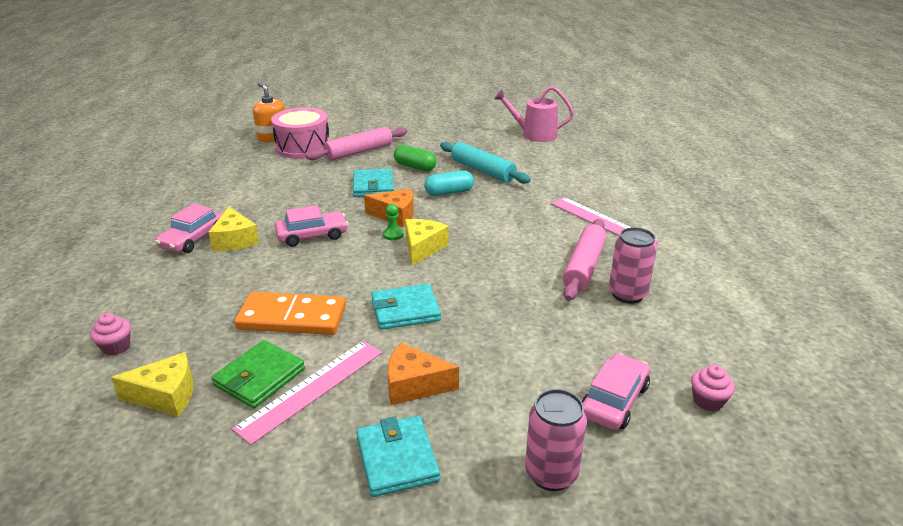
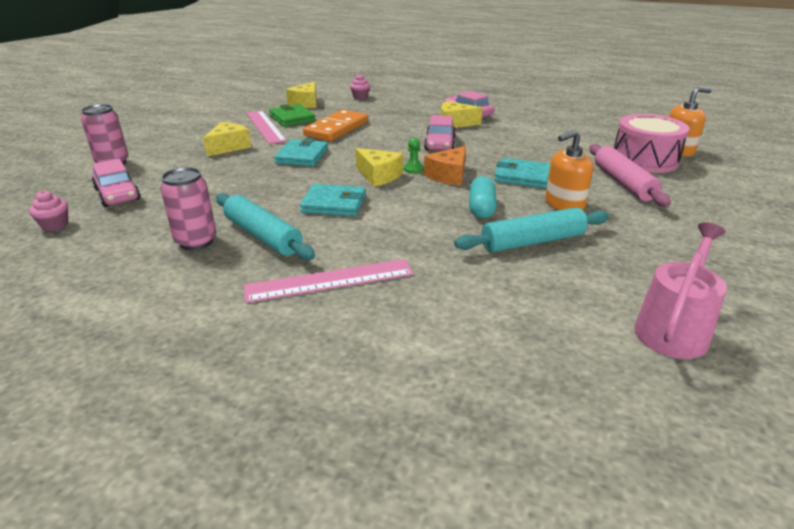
camera: 115 degrees right, 0 degrees up
(397, 459) = (187, 136): turquoise wallet -> turquoise wallet (334, 204)
(414, 385) = (229, 147): orange cheese -> yellow cheese
(415, 167) = (564, 204): green capsule -> orange soap dispenser
(584, 267) = (263, 236): pink rolling pin -> turquoise rolling pin

